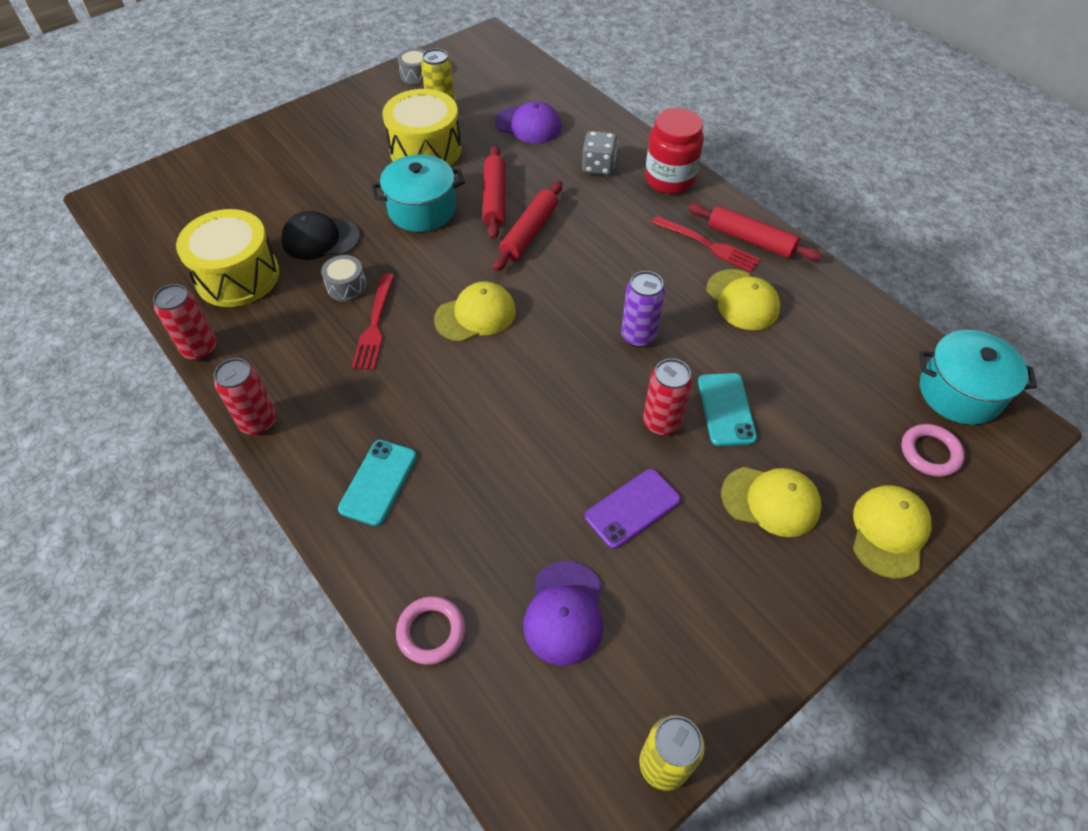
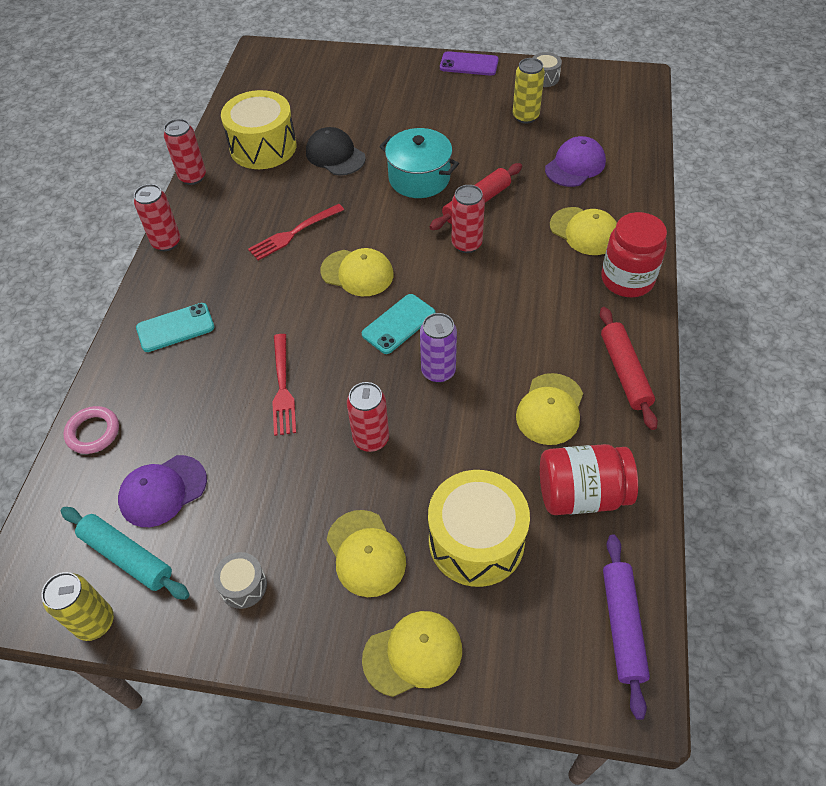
camera: 50 degrees right, 0 degrees up
(346, 287) = (310, 197): grey drum -> grey drum (243, 585)
(425, 150) = (477, 138): yellow drum -> yellow drum (476, 541)
(528, 125) = (575, 165): purple cap -> purple cap turned 120 degrees counterclockwise
(529, 232) = (466, 244): red rolling pin -> red can
(598, 166) = (584, 231): grey dice -> yellow cap
(612, 690) = (127, 557): none -> turquoise rolling pin
(632, 508) = (279, 472): purple phone -> purple phone (469, 64)
(709, 245) = (584, 350): red fork -> red fork (283, 388)
(726, 409) = (425, 470): turquoise phone -> turquoise phone (399, 324)
(833, 336) = (581, 494): none -> red jar
(930, 453) = (527, 639): pink ring -> none
(959, 393) = (622, 626): turquoise pot -> purple rolling pin

